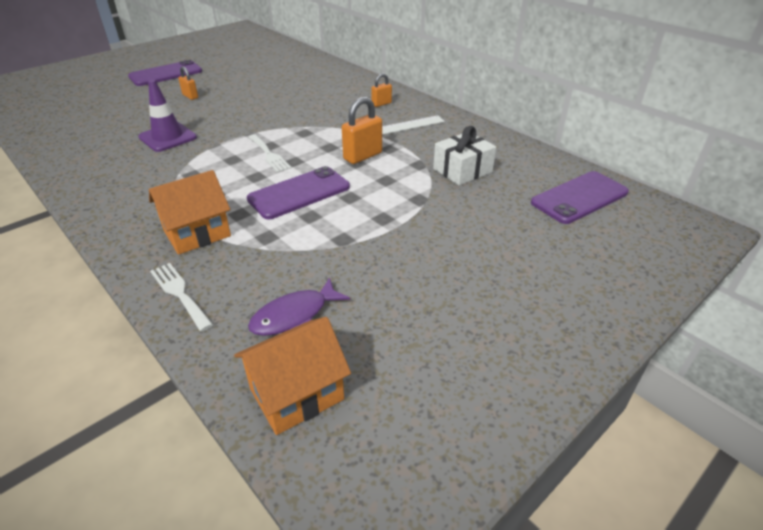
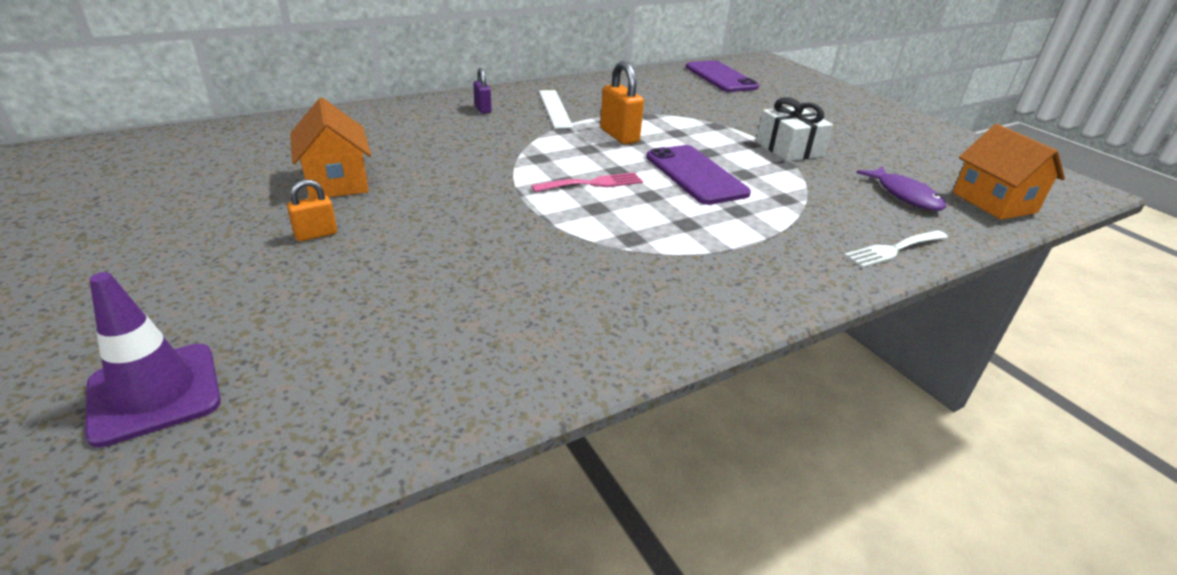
camera: 80 degrees left, 5 degrees down
(166, 74) = (141, 261): purple phone -> none
(168, 137) = (490, 258): purple traffic cone -> purple traffic cone (154, 393)
(197, 233) = (780, 237): orange house -> orange house (337, 182)
(269, 155) = (593, 183): white fork -> pink fork
(381, 104) = (482, 109): orange padlock -> purple padlock
(462, 170) = (665, 102): white gift -> white gift (789, 148)

